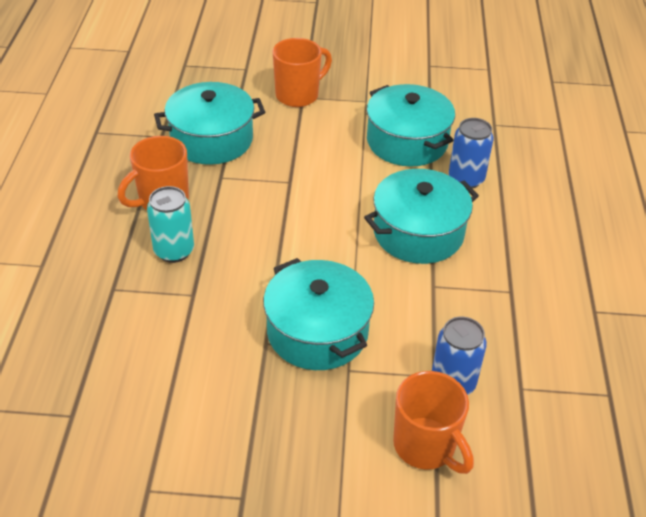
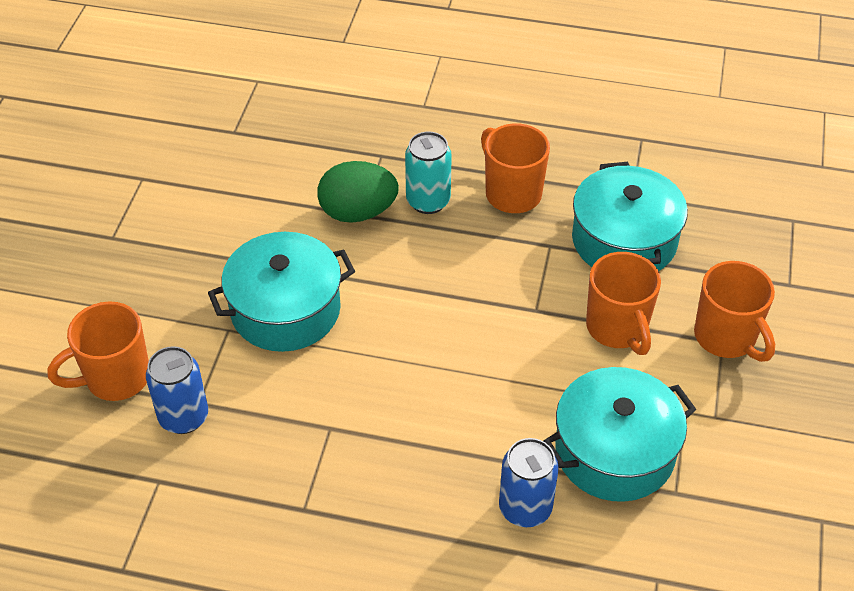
camera: 100 degrees right, 5 degrees up
(191, 297) = (358, 212): none -> green egg
(300, 142) = (617, 328): none -> orange mug
(418, 233) = (423, 430): turquoise pot -> none

